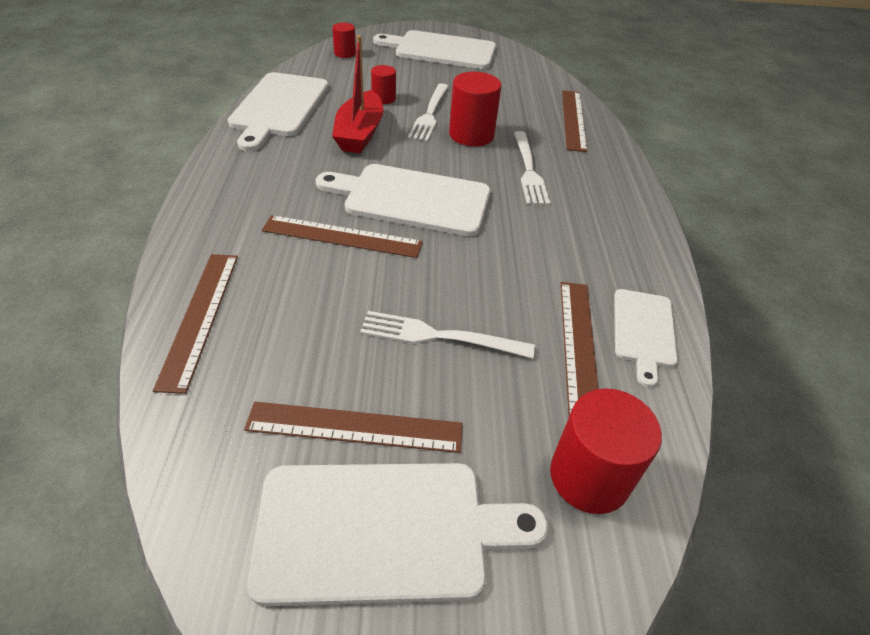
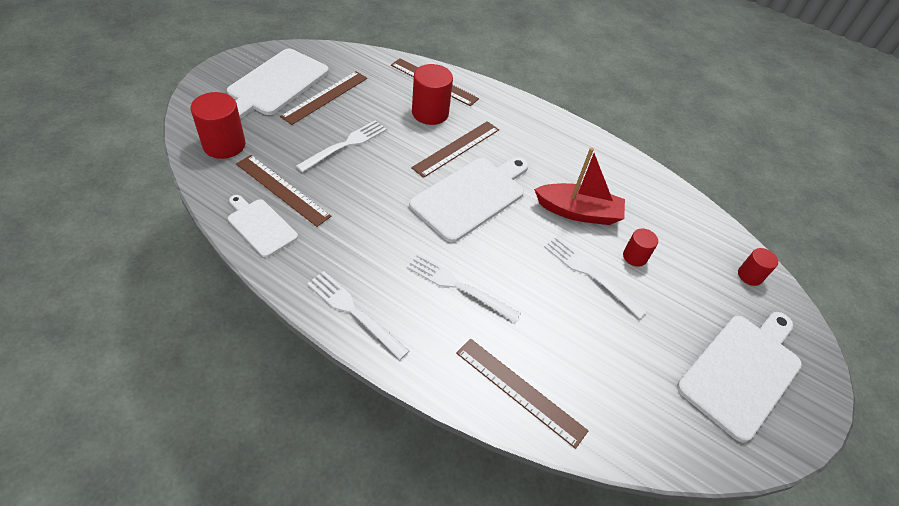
camera: 120 degrees right, 5 degrees up
(279, 107) = (645, 186): white cutting board -> none
(359, 133) = (578, 212): red boat -> red boat turned 150 degrees clockwise
(471, 135) = (537, 282): red cylinder -> red cylinder (430, 113)
(630, 214) = (354, 312): none -> white fork

